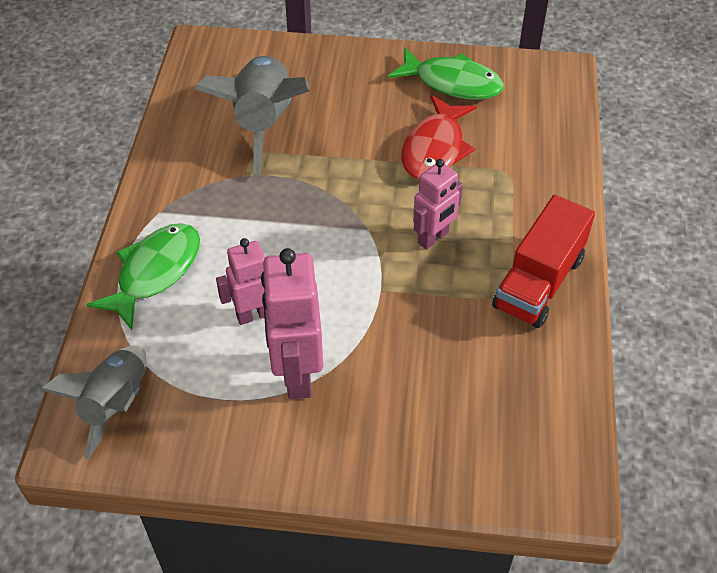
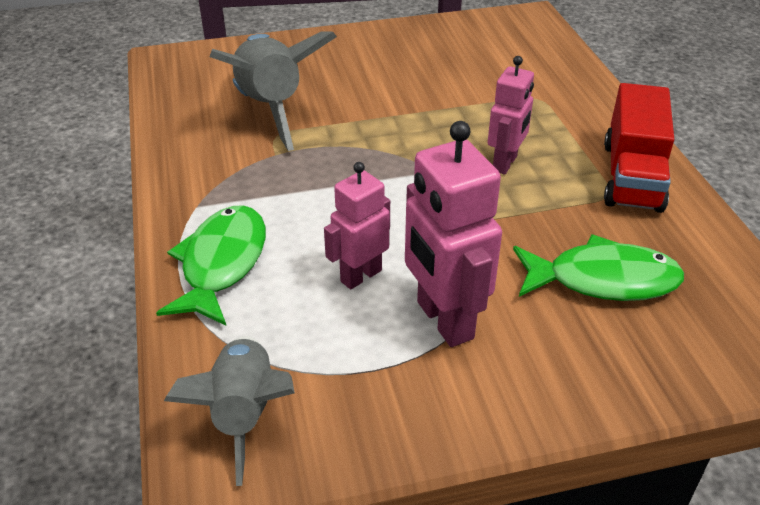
camera: 20 degrees left, 10 degrees down
(435, 148) = (456, 93): red fish -> none
(452, 83) = (438, 42): green fish -> green fish (603, 280)

